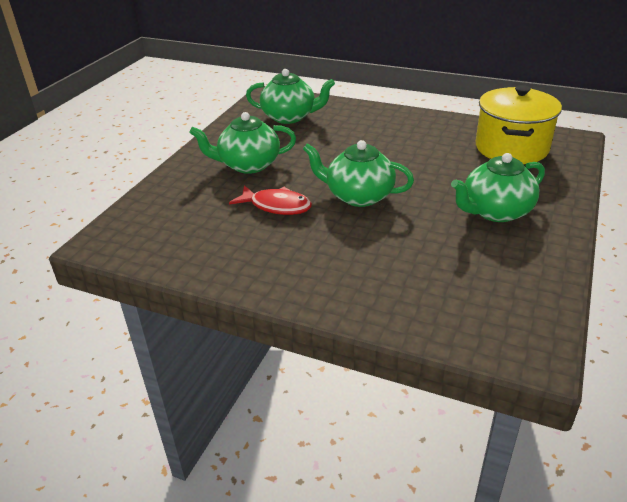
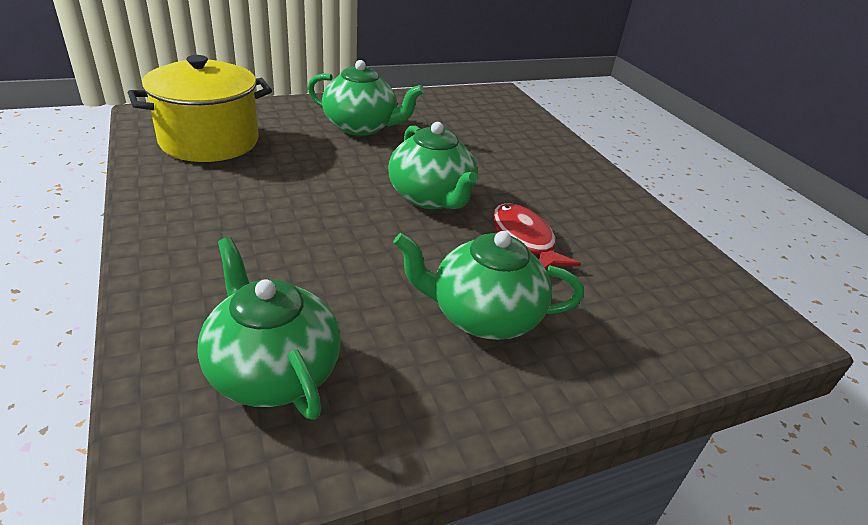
camera: 140 degrees left, 0 degrees up
(248, 165) = (483, 316): green teapot -> green teapot turned 150 degrees clockwise

